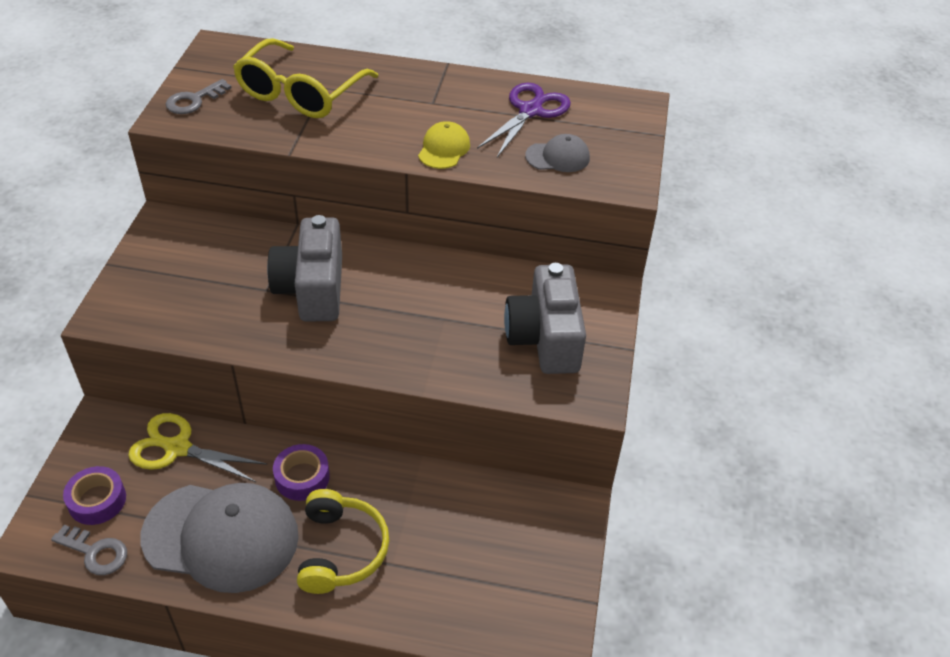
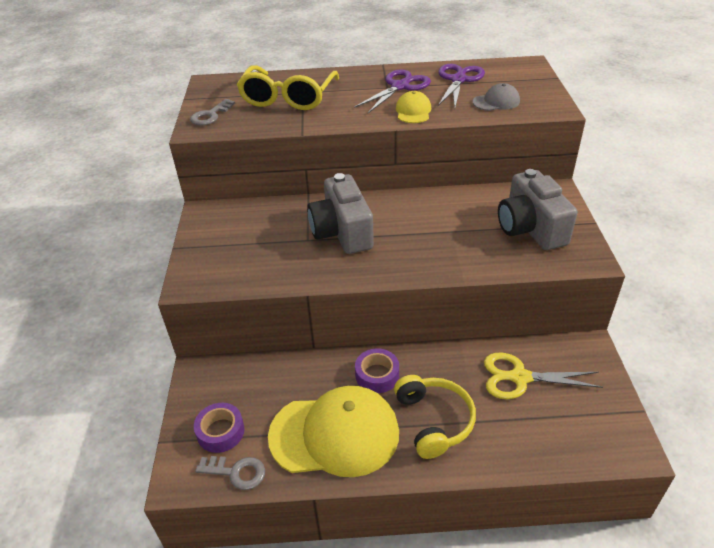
camera: 10 degrees left, 5 degrees down
(178, 448) = (269, 377): yellow scissors -> yellow scissors (520, 377)
(221, 536) = (335, 434): grey cap -> yellow cap
(449, 105) = (400, 87): none -> purple scissors

